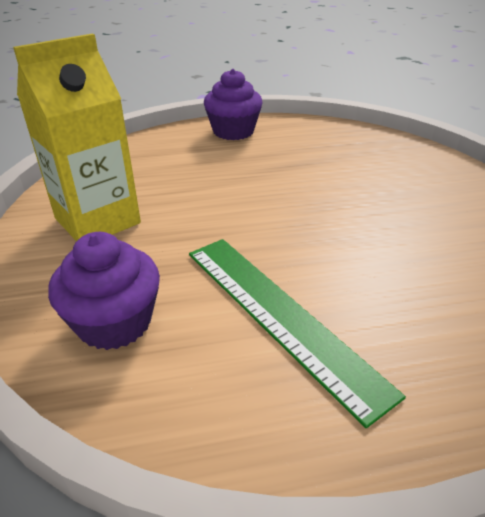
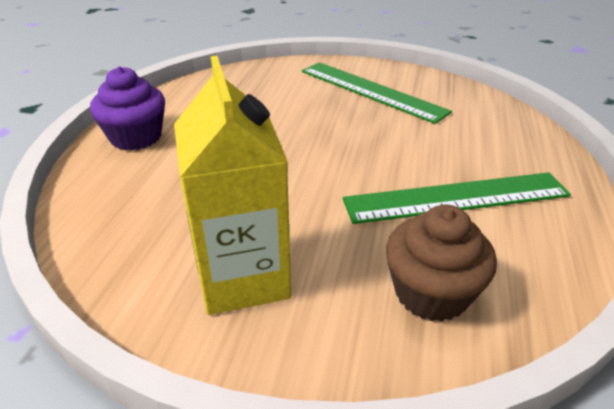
camera: 65 degrees left, 0 degrees up
(114, 322) = (431, 293): purple cupcake -> brown cupcake
(444, 211) = (371, 91): none -> green ruler

